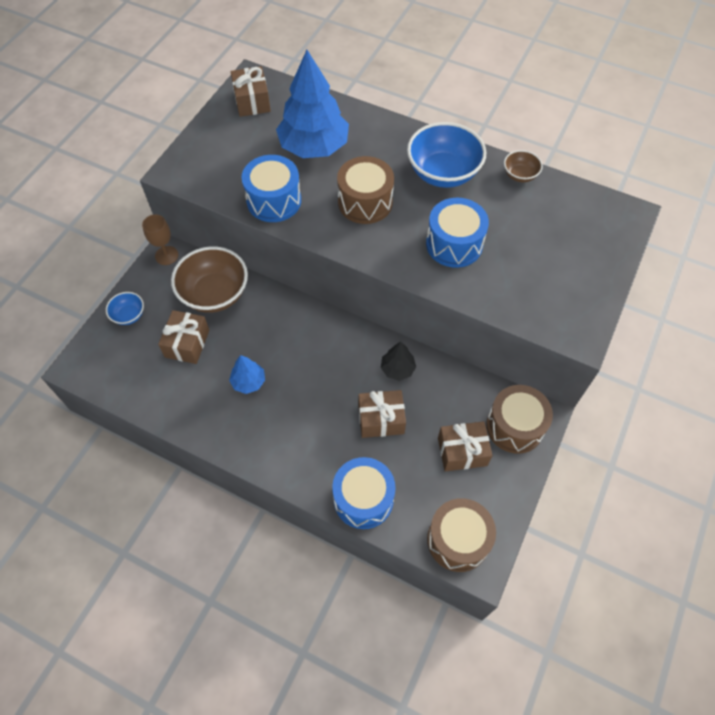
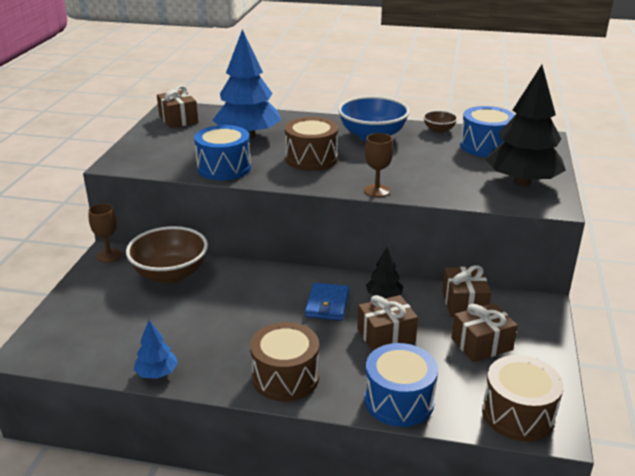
camera: 15 degrees left, 30 degrees down
(129, 315) = (78, 303): blue bowl -> none
(187, 343) = (152, 314): brown gift -> brown gift (464, 303)
(248, 382) = (231, 331): blue tree -> blue tree (157, 373)
(342, 367) = (327, 304): none -> blue wallet
(411, 272) = (377, 190): none -> brown goblet
(454, 244) = (406, 171): blue drum -> blue drum (485, 146)
(514, 426) = (522, 317): brown drum -> brown drum (285, 377)
(566, 289) = (522, 182): none -> black tree

